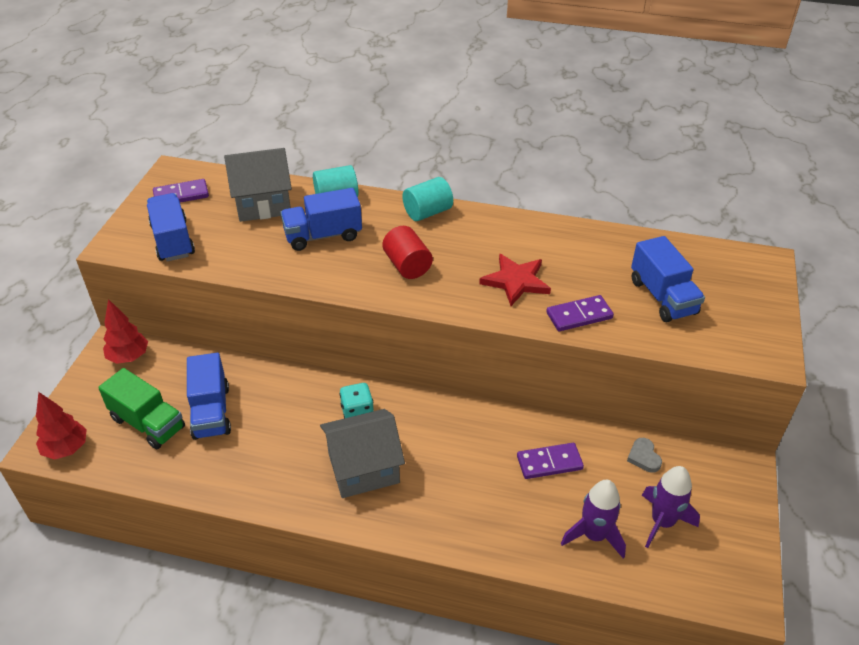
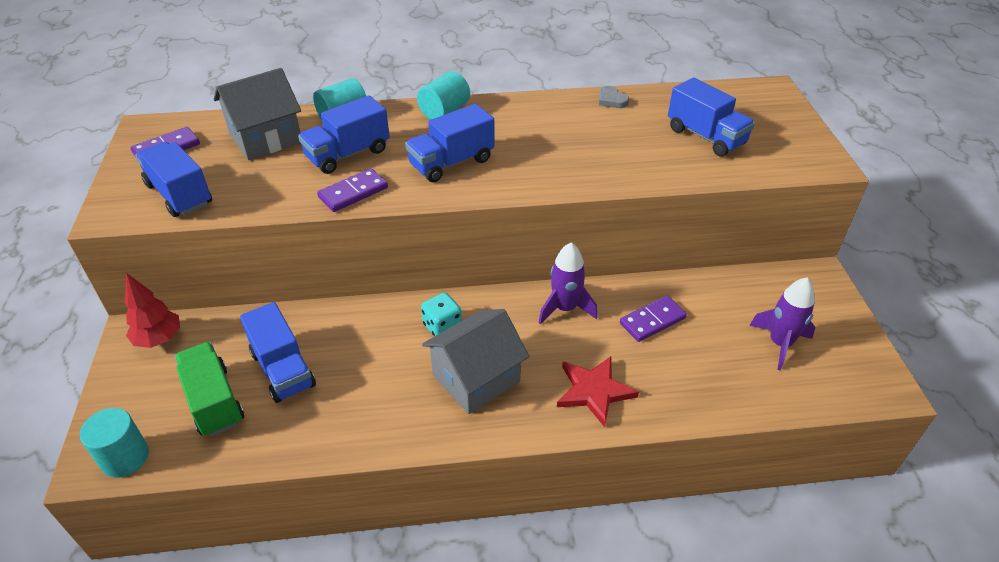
camera: 20 degrees left, 0 degrees up
(66, 449) = (125, 457): red tree -> turquoise cylinder
(148, 423) = (214, 401): green truck -> green truck turned 135 degrees counterclockwise
(407, 265) = (451, 163): red cylinder -> blue truck
(516, 281) = (565, 153): red star -> red star (594, 391)
(579, 315) = (642, 169): purple domino -> purple domino (353, 192)
(594, 535) = (728, 374): purple rocket -> purple rocket (565, 308)
(644, 457) = (732, 292): grey heart -> grey heart (611, 100)

